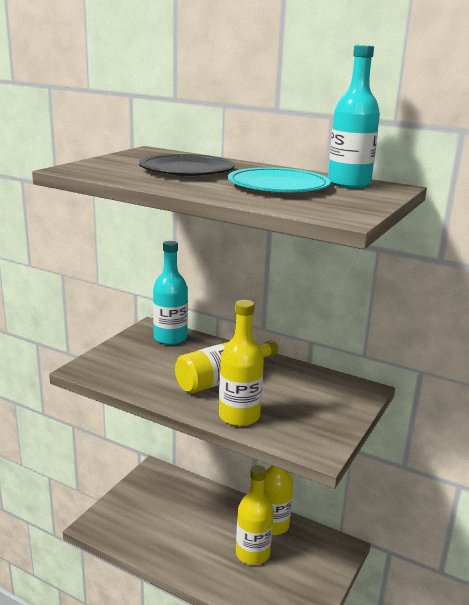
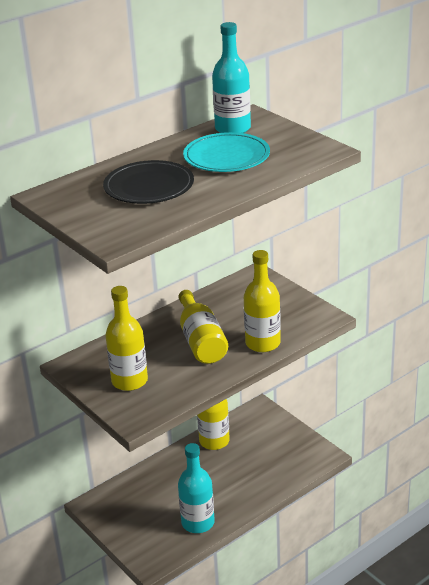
camera: 65 degrees left, 10 degrees up
(170, 338) = (103, 357): turquoise bottle -> turquoise bottle (198, 522)
(252, 553) = (241, 462): yellow bottle -> yellow bottle (129, 381)

